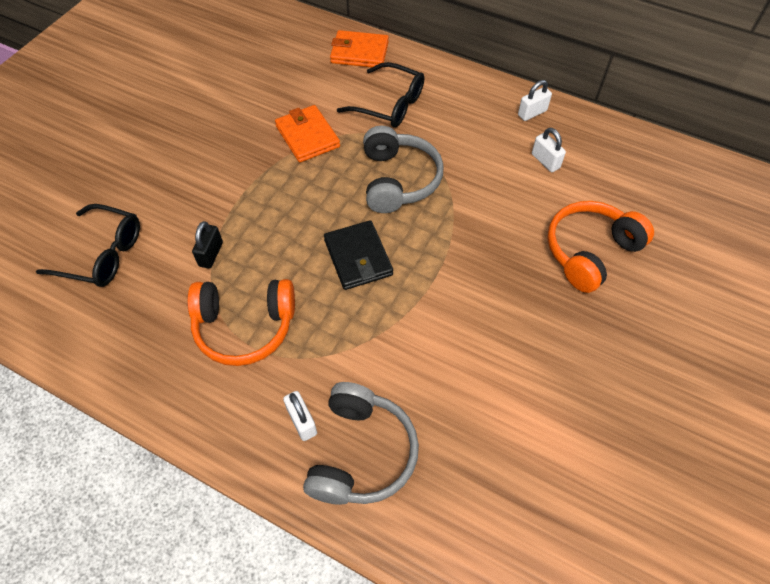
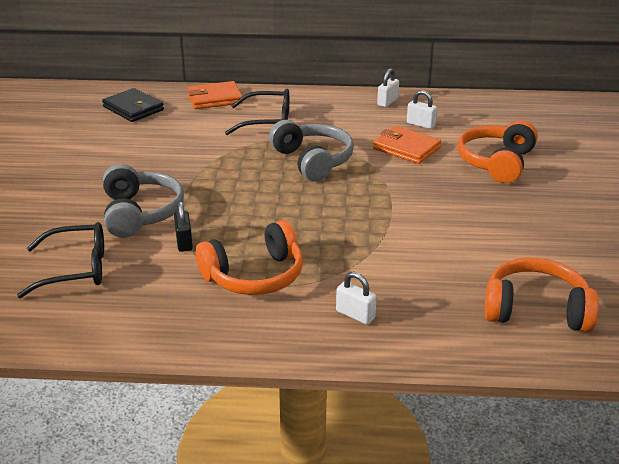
camera: 25 degrees left, 25 degrees down
(307, 136) = (211, 154): orange wallet -> orange wallet (406, 148)
(358, 257) = (318, 211): black wallet -> black wallet (133, 108)
(361, 453) = (421, 317): grey headphones -> grey headphones (140, 213)
(483, 496) = (536, 310): none -> orange headphones

